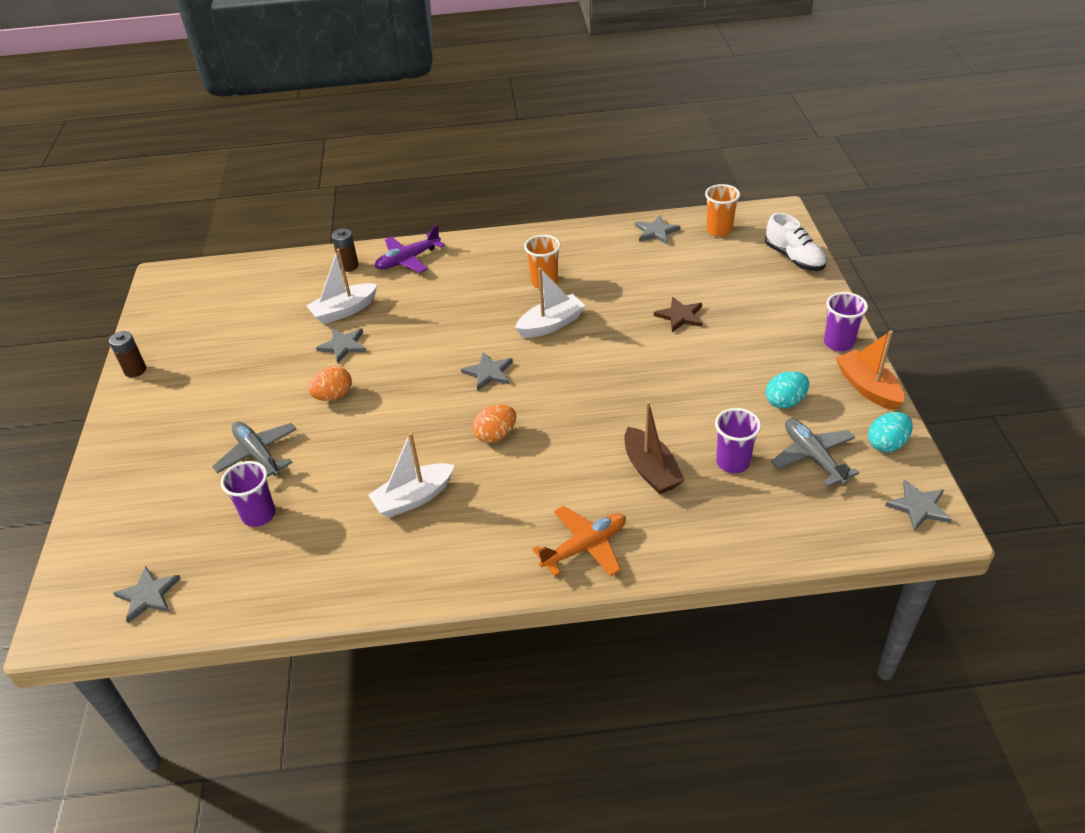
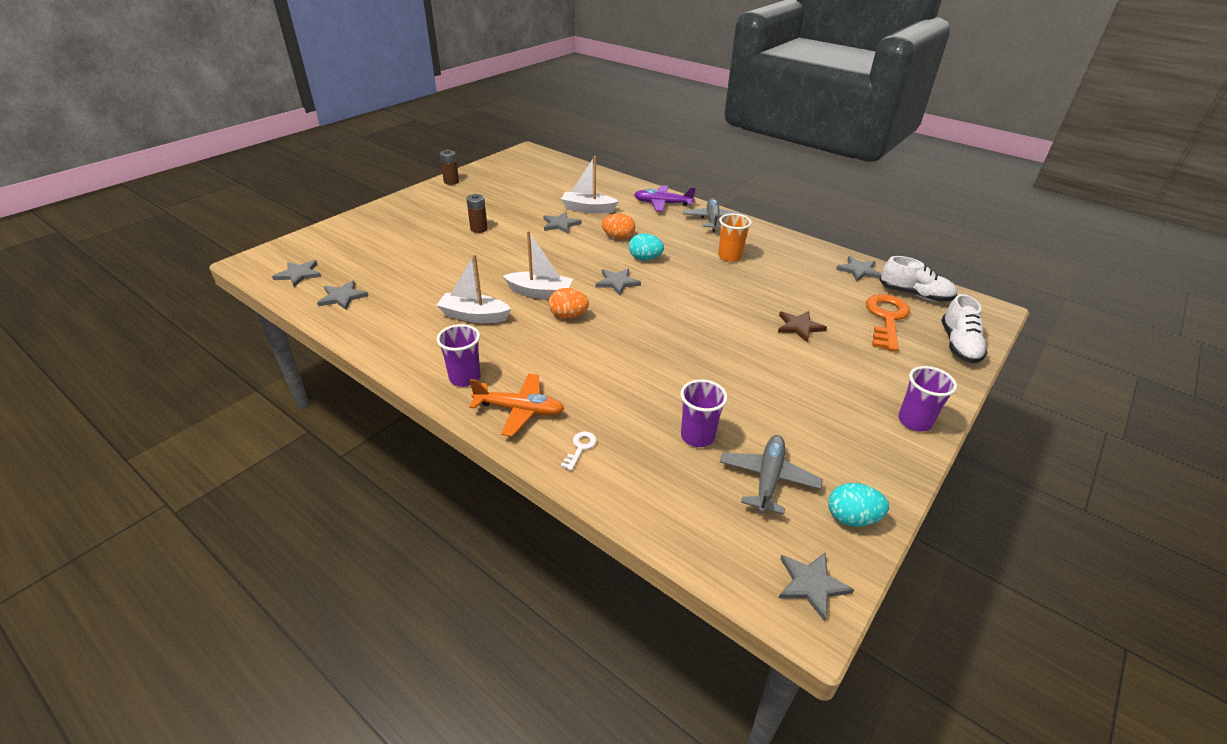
camera: 40 degrees right, 5 degrees down
(246, 579) = (342, 297): none -> grey star
(258, 454) = (440, 247): grey plane -> grey plane (712, 220)
(259, 515) = (395, 273): purple cup -> purple cup (465, 378)
(333, 396) = (517, 244): orange egg -> orange egg (618, 237)
(349, 266) = (624, 190): brown battery -> brown battery (479, 229)
(551, 324) = (697, 280): white boat -> white boat (540, 293)
(651, 470) = (631, 399): brown boat -> none
(672, 538) = (580, 448): none -> white key
(719, 230) = (915, 295): orange cup -> white shoe
(726, 266) = (886, 319): none -> orange key
(785, 402) = (802, 428): turquoise egg -> turquoise egg (645, 258)
(867, 388) = (895, 468): orange boat -> none

